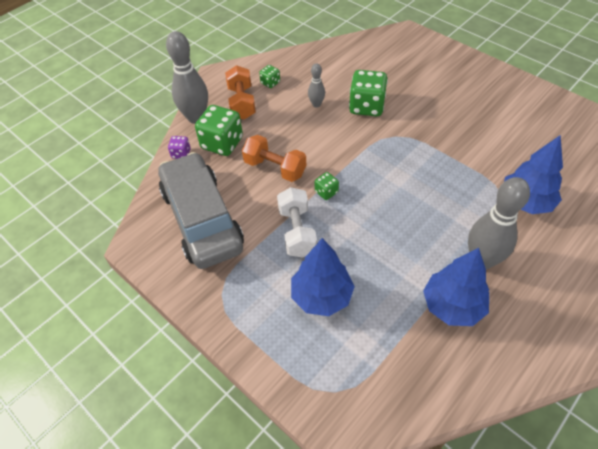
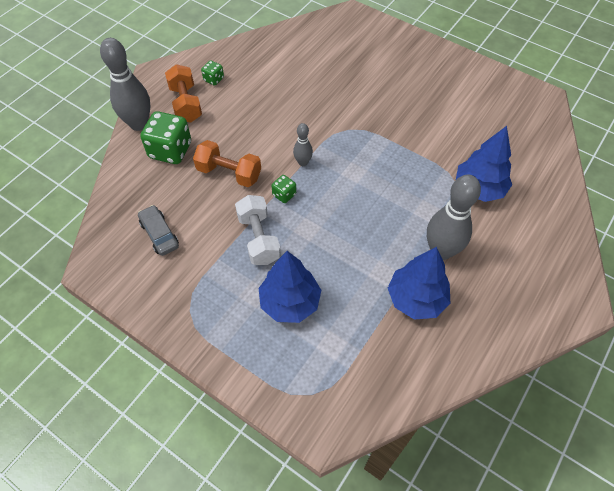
camera: 10 degrees left, 5 degrees up
(181, 153) = (128, 165): purple dice -> none
(202, 219) = (159, 234): grey car -> grey car, size x0.42
(316, 104) = (264, 100): grey bowling pin -> grey bowling pin (303, 162)
(366, 106) = (316, 99): green dice -> none

